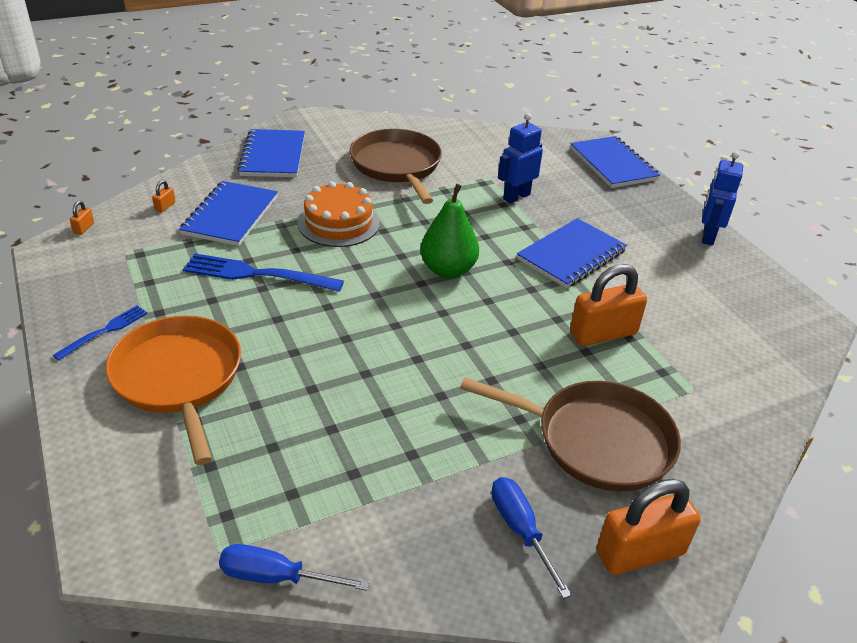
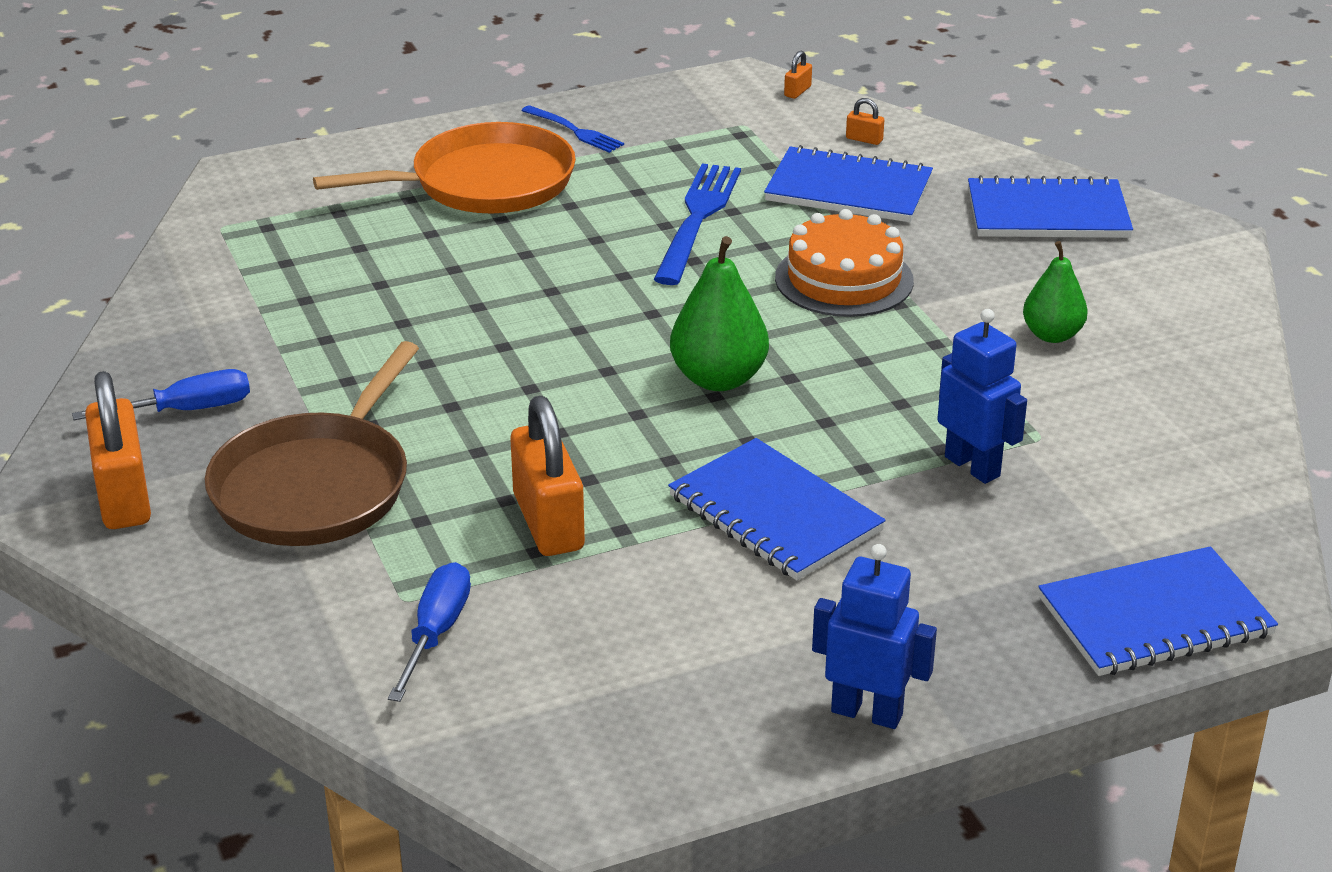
camera: 95 degrees right, 5 degrees down
(84, 228) = (797, 91): orange padlock -> orange padlock turned 75 degrees counterclockwise
(276, 577) = (179, 258): blue screwdriver -> blue screwdriver (436, 633)
(397, 166) = (1052, 335): brown pan -> green pear

